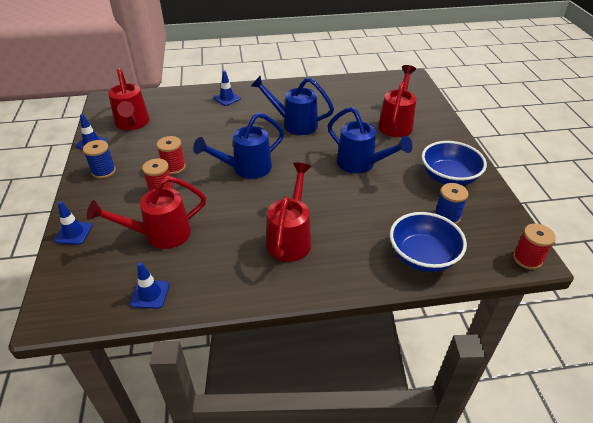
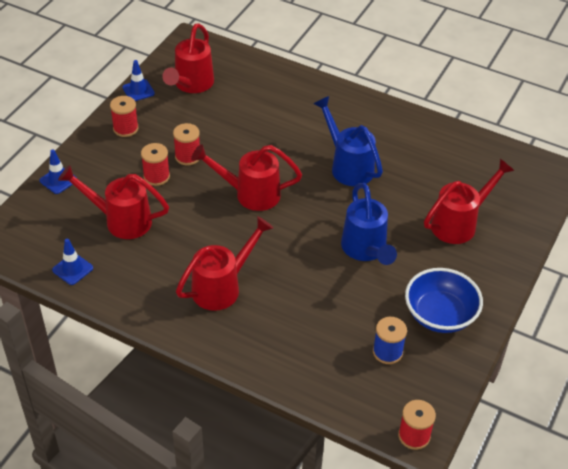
camera: 35 degrees right, 5 degrees up
(103, 171) = (125, 128): blue spool -> red spool
(227, 98) = (309, 97): blue traffic cone -> none
(245, 169) = (249, 194): blue watering can -> red watering can
(422, 256) = (318, 373): blue bowl -> none

